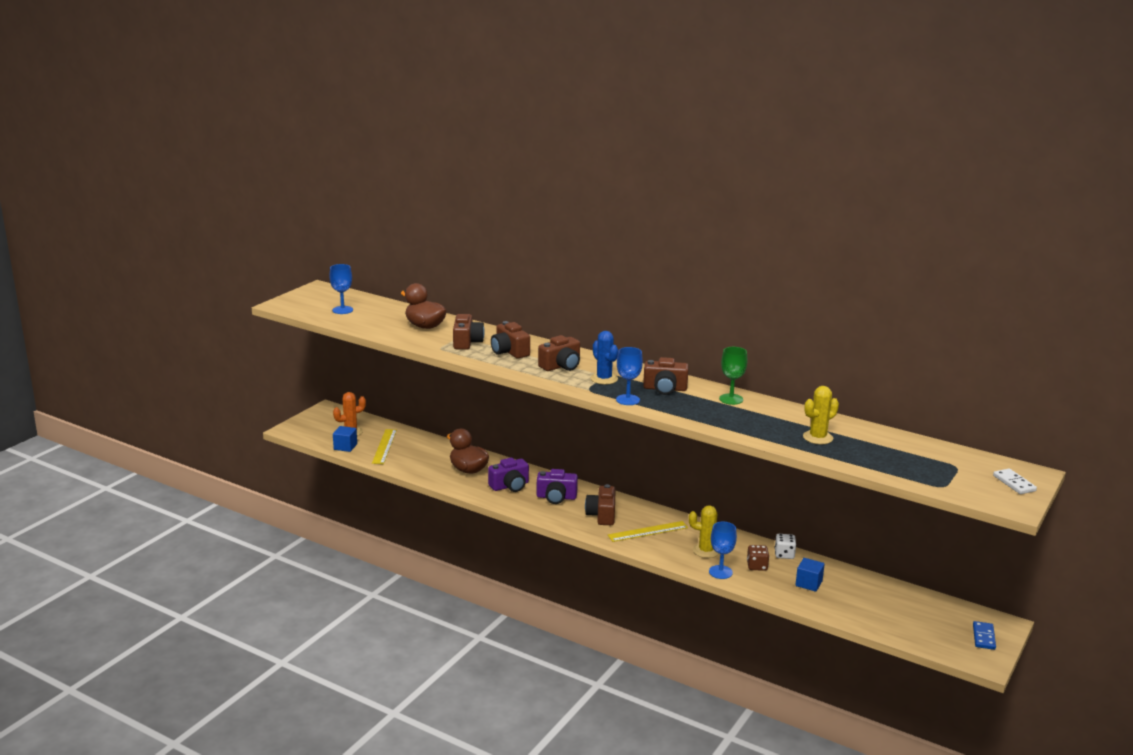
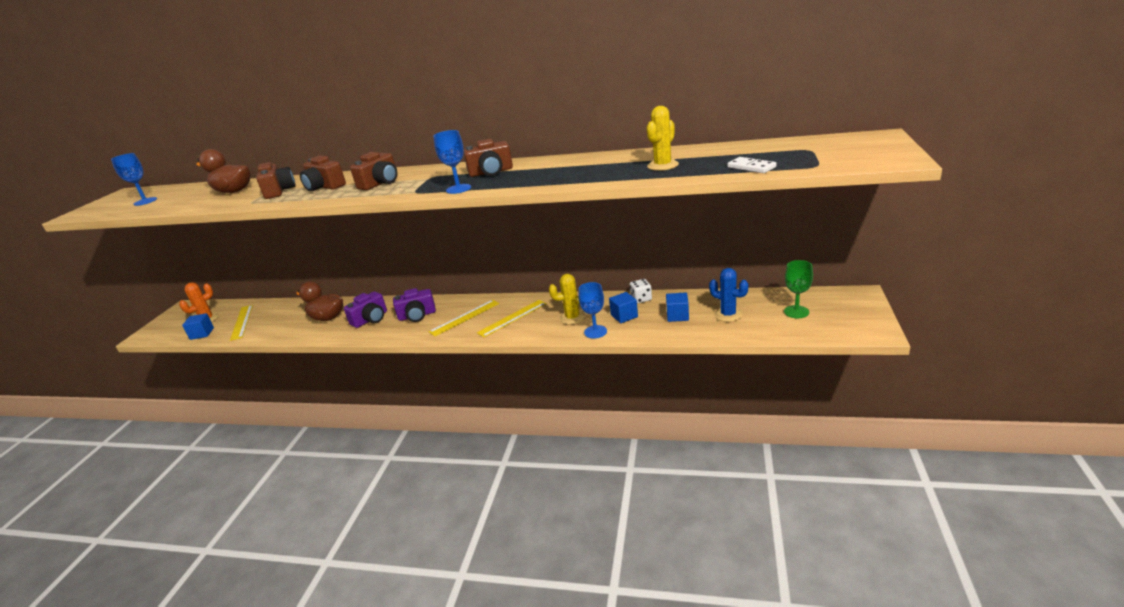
camera: 15 degrees left, 5 degrees up
(602, 515) = (465, 317): brown camera -> yellow ruler
(604, 379) = (427, 181): blue cactus -> blue cactus (728, 315)
(731, 399) = (559, 162): green goblet -> green goblet (796, 312)
(757, 566) = (624, 316): brown dice -> blue cube
(983, 637) = (854, 311): blue domino -> none
(1014, 483) = (874, 146): white domino -> white domino (751, 167)

